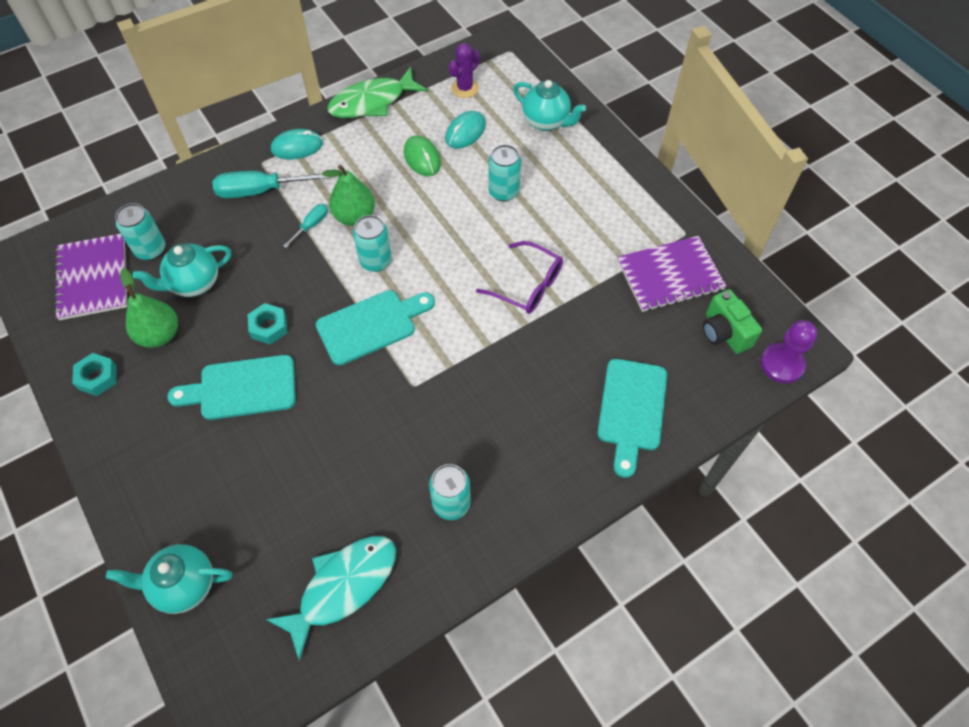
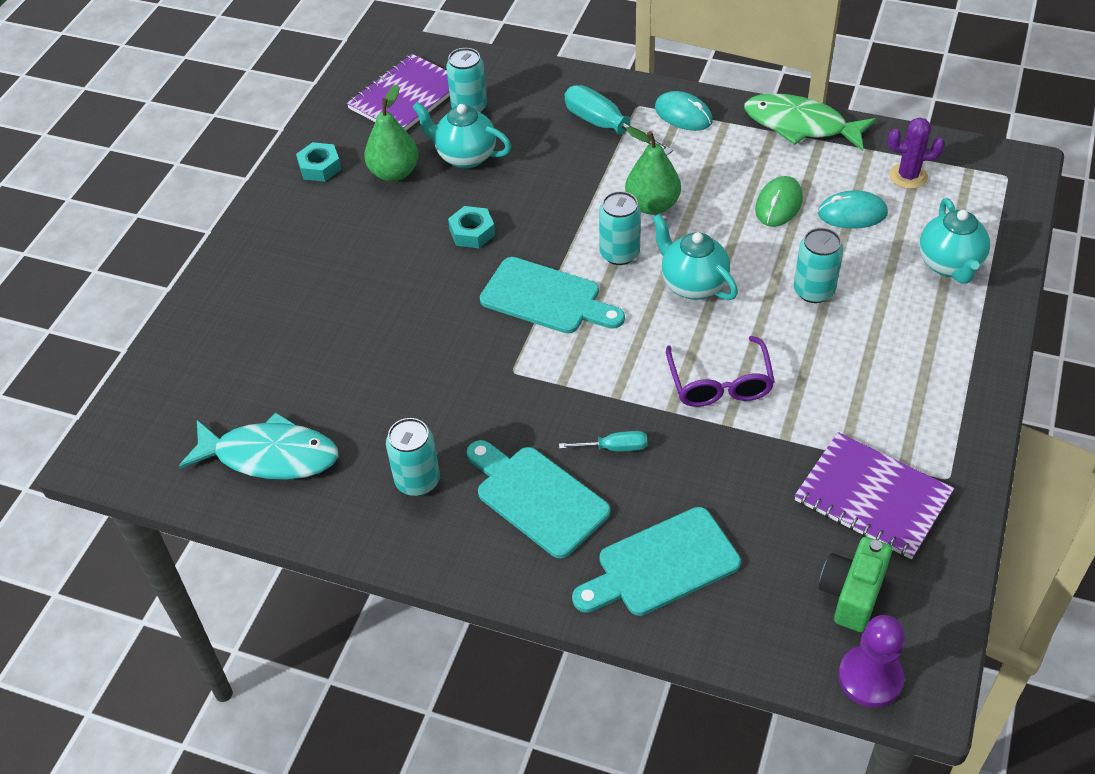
camera: 55 degrees right, 10 degrees down
(184, 585) = (187, 350): turquoise teapot -> turquoise teapot (692, 284)
(242, 388) = (395, 258): turquoise cutting board -> turquoise cutting board (537, 498)
(311, 225) = (608, 184): turquoise screwdriver -> turquoise screwdriver (614, 448)

